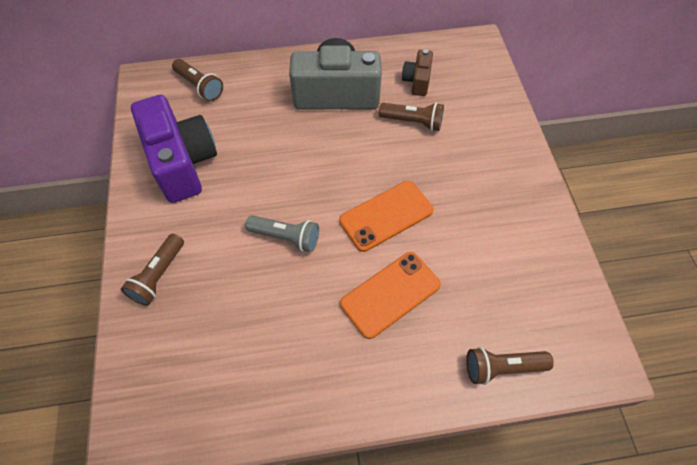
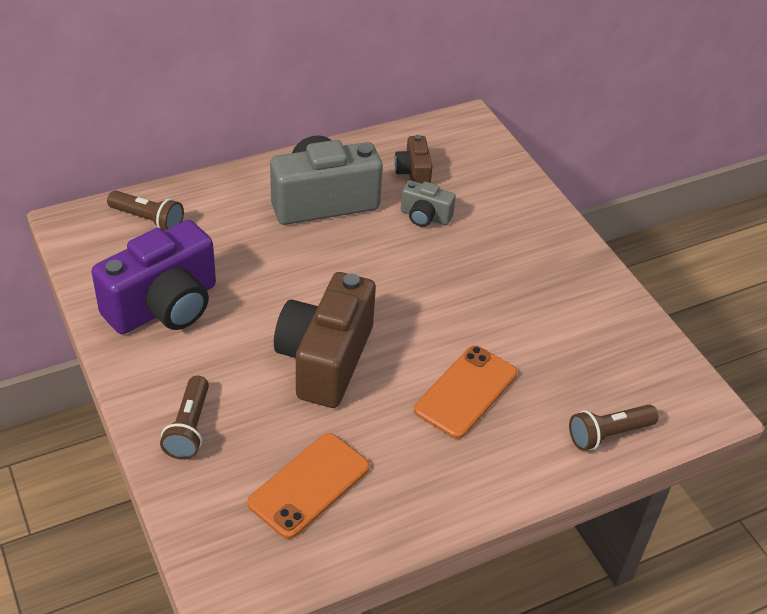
camera: 20 degrees left, 15 degrees down
(182, 162) = (164, 306): purple camera -> purple camera turned 90 degrees clockwise
(286, 237) = (325, 359): grey flashlight -> brown camera
(386, 216) = (431, 317): orange phone -> orange phone (309, 485)
(413, 122) = (425, 216): brown flashlight -> grey camera

